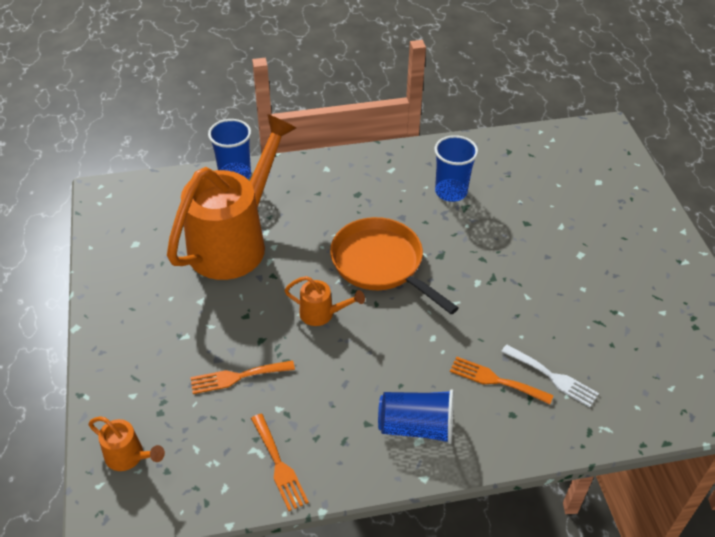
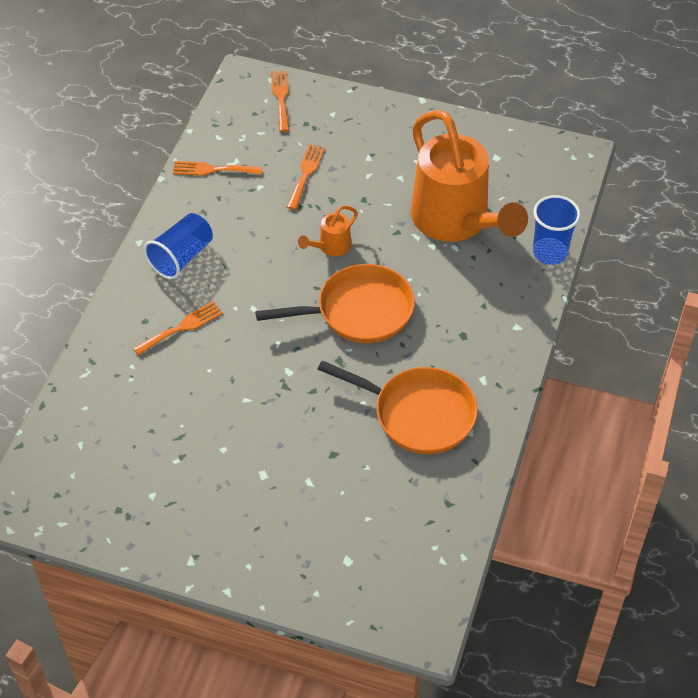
camera: 120 degrees right, 5 degrees up
(128, 456) = (281, 98): orange watering can -> orange fork
(451, 192) = (418, 414): blue cup -> orange pan
(552, 377) = (155, 367): white fork -> none

